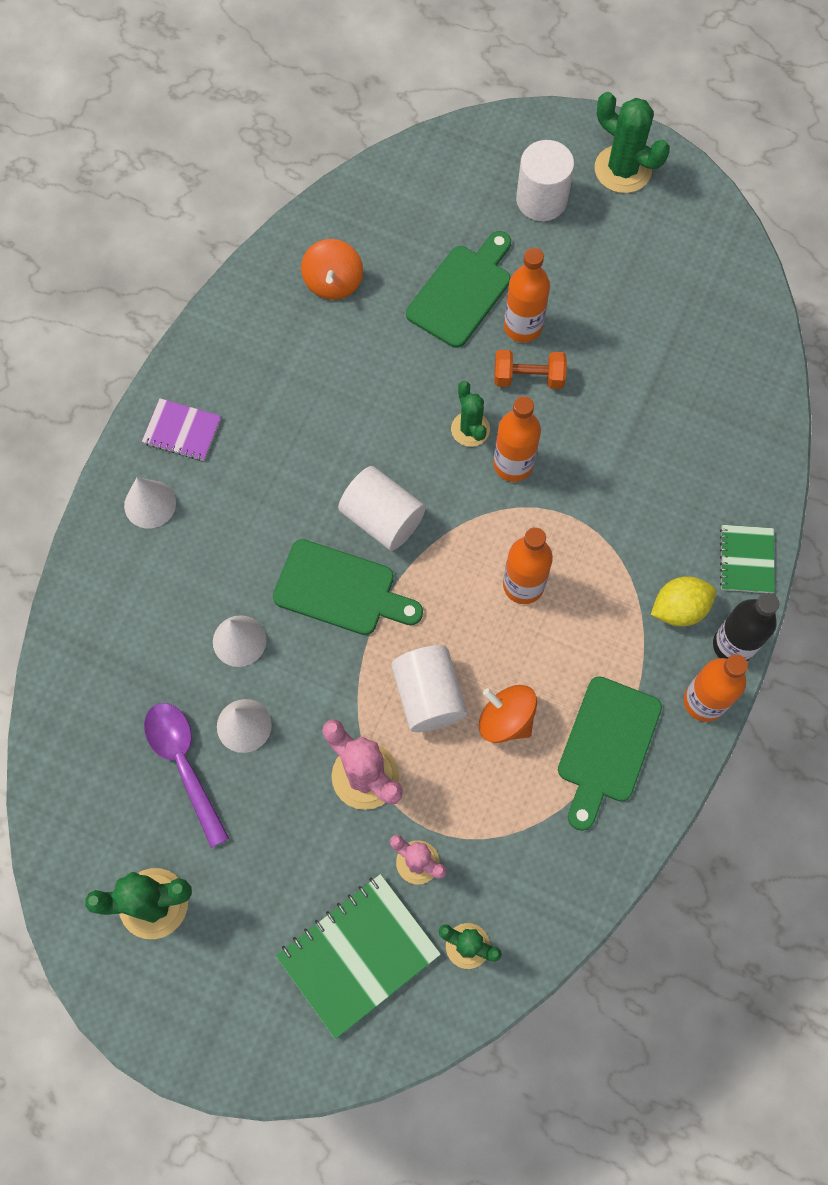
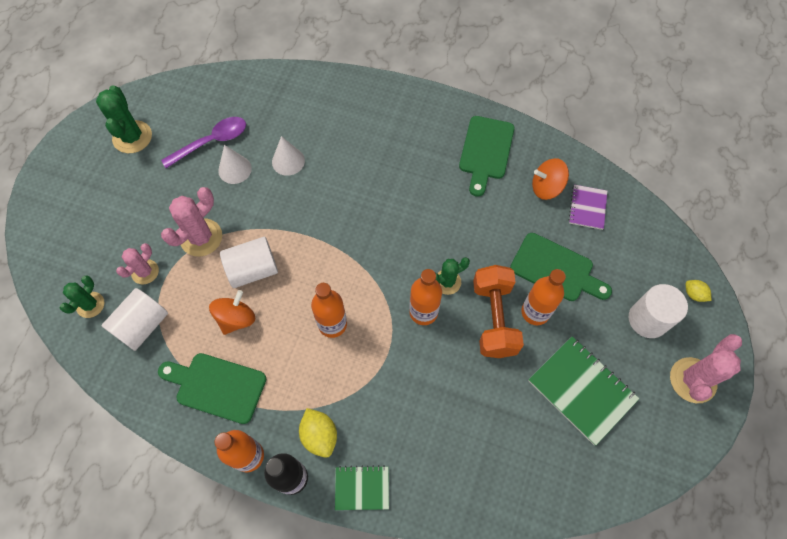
camera: 85 degrees right, 5 degrees down
(150, 504) = (373, 105): white cone -> none
(182, 431) = (424, 116): purple notebook -> purple notebook (587, 208)
(340, 590) = (323, 213): green cutting board -> green cutting board (485, 151)
(358, 955) = (92, 243): green notebook -> green notebook (581, 390)
(382, 518) = (375, 232): white cylinder -> white cylinder (142, 325)
(511, 142) = (693, 294): none -> yellow lemon
(528, 377) = (494, 318): orange dumbbell -> orange dumbbell, size x1.64
(622, 169) = (692, 380): green cactus -> pink cactus

